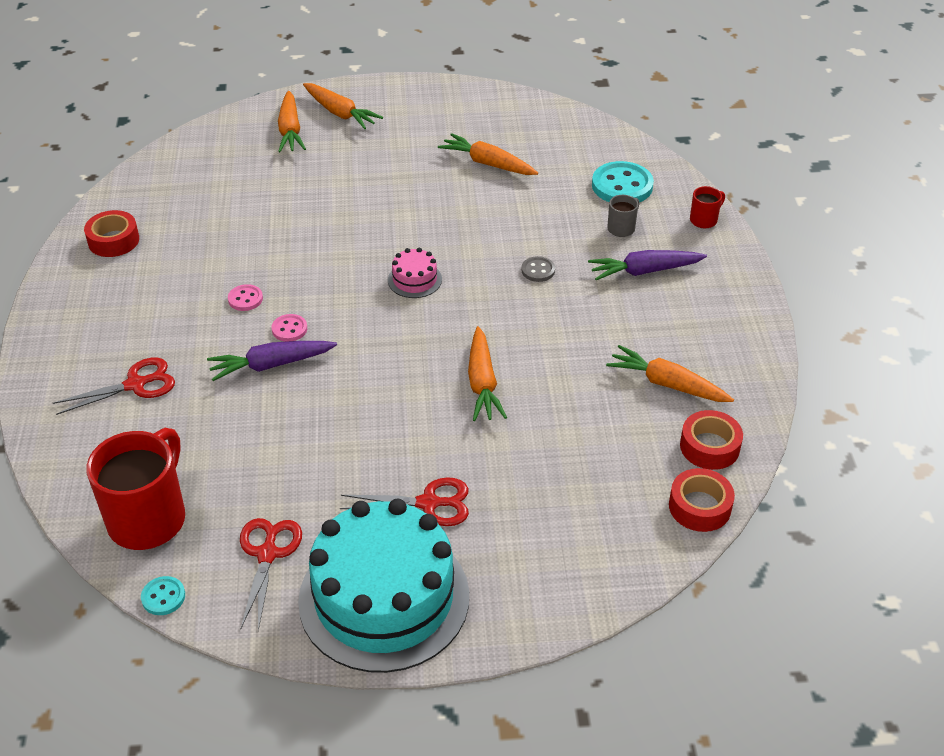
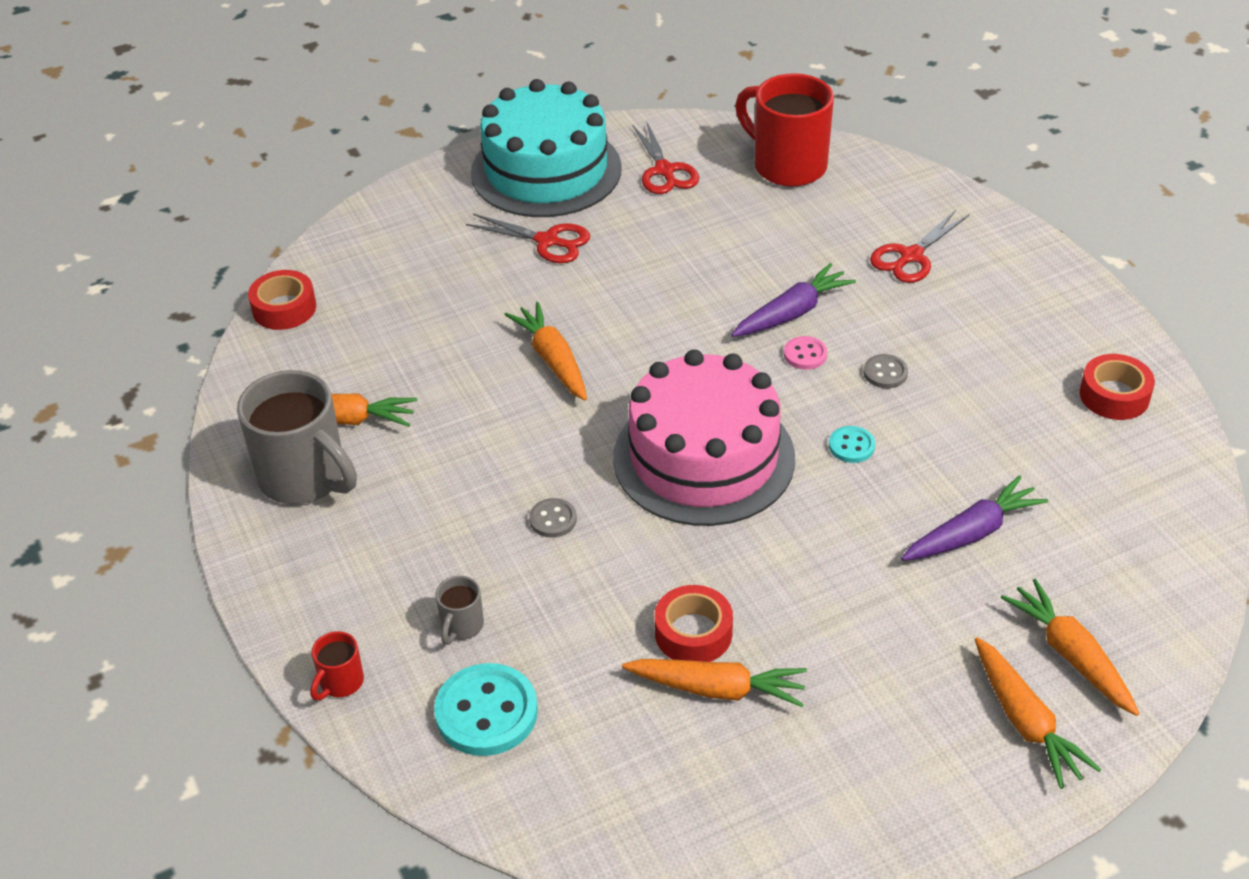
camera: 160 degrees right, 0 degrees up
(149, 518) = (787, 166): red mug -> red mug turned 135 degrees clockwise
(163, 597) = (725, 125): turquoise button -> turquoise button (851, 446)
(245, 299) = (885, 373): pink button -> grey button
(340, 113) = (1026, 722): orange carrot -> orange carrot turned 135 degrees counterclockwise
(414, 280) = (704, 458): pink cake -> pink cake, size x2.47
(428, 503) = (547, 241): red scissors -> red scissors turned 135 degrees counterclockwise
(644, 271) = (409, 562): purple carrot -> purple carrot (972, 532)
(706, 346) = (305, 478): none -> grey mug
(709, 447) = (282, 365): red tape -> red tape (693, 633)

